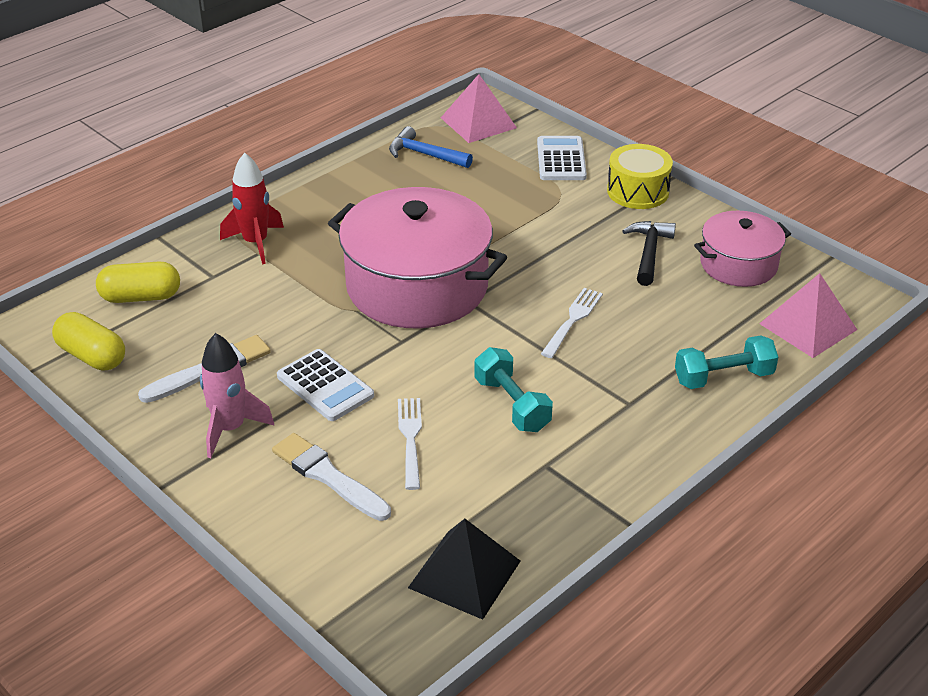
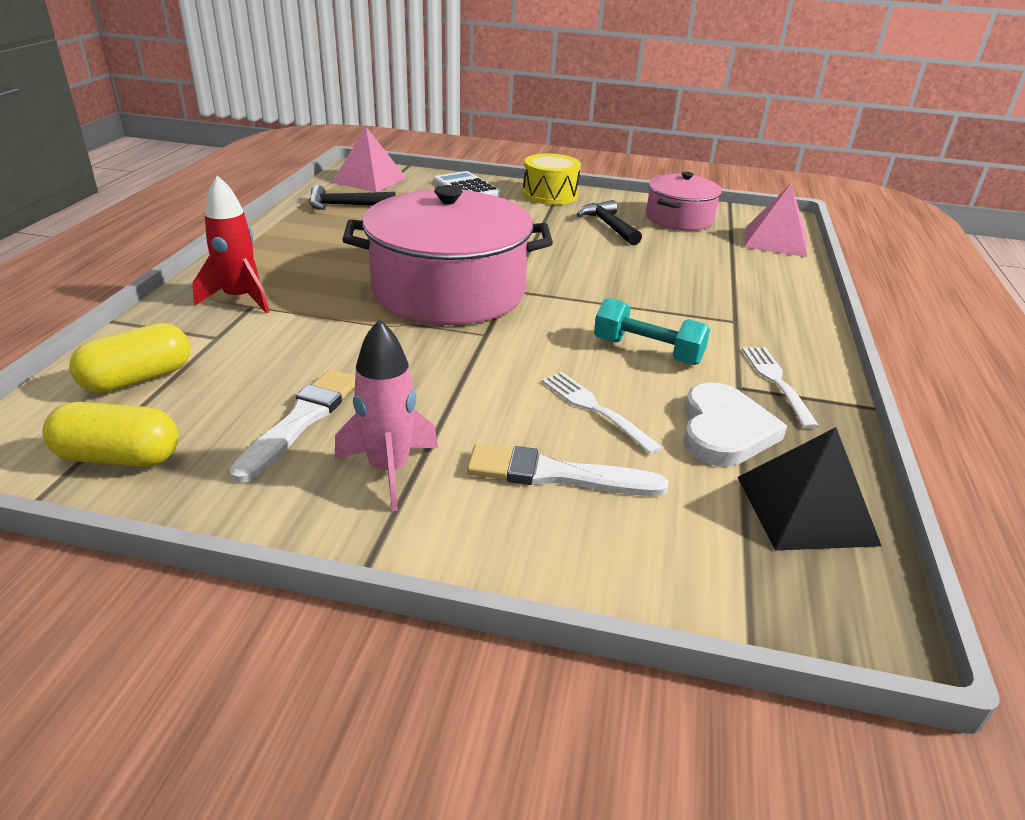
camera: 35 degrees left, 5 degrees down
(325, 386) = (453, 393): white calculator -> none
(424, 154) = (345, 206): blue hammer -> black hammer
(485, 495) = (724, 430): none -> white heart
(572, 321) = (613, 280): white fork -> white fork (777, 382)
(723, 377) = (772, 284): turquoise dumbbell -> none

